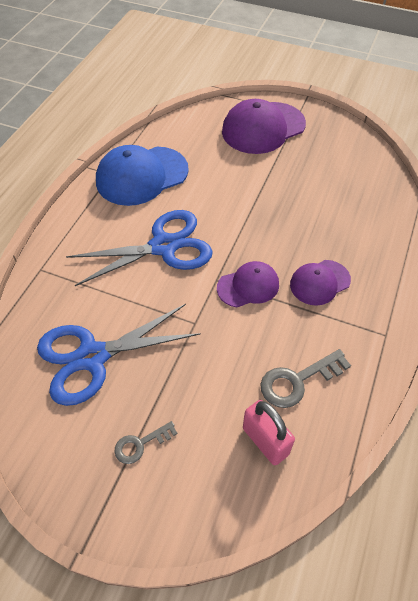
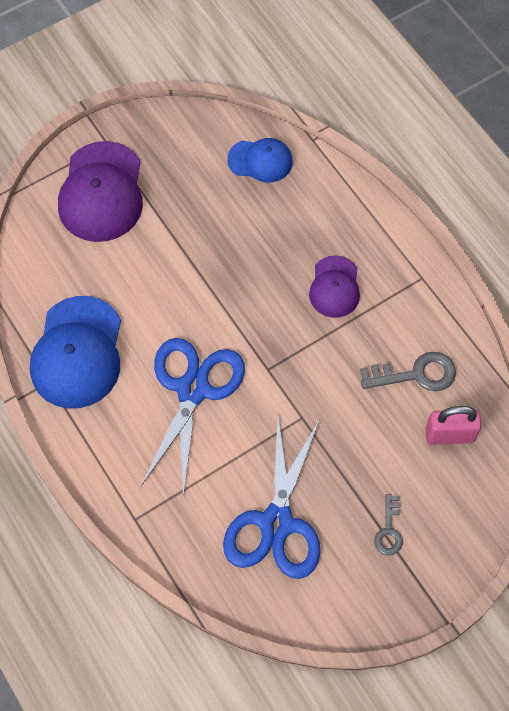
camera: 55 degrees left, 10 degrees up
(248, 286) = (295, 347): purple cap -> none
(297, 381) = (415, 374): grey key -> grey key turned 105 degrees counterclockwise
(370, 187) = (260, 161): none -> blue cap

